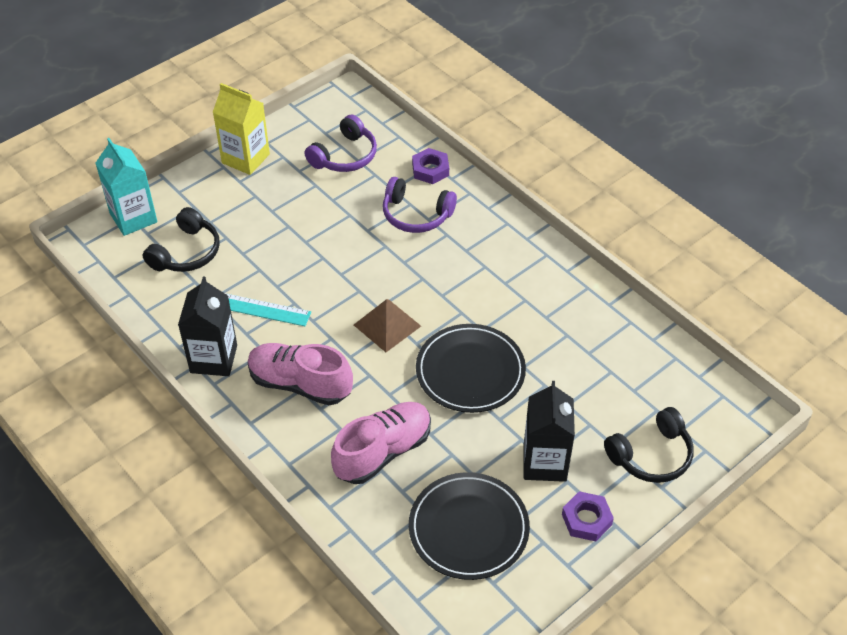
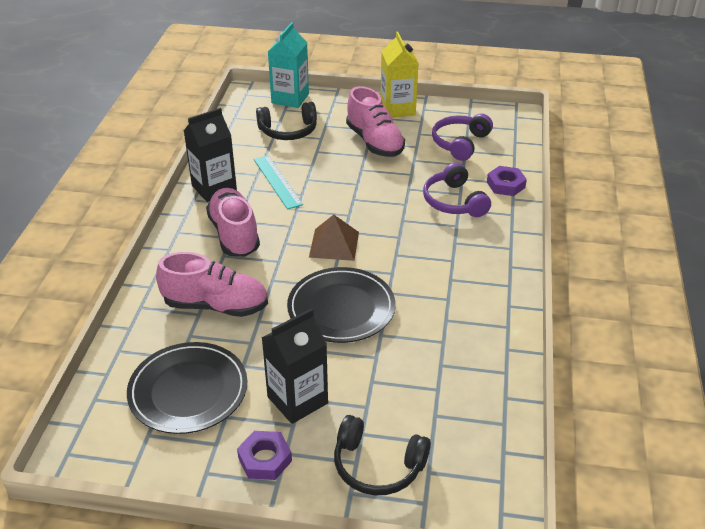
camera: 50 degrees right, 10 degrees down
(277, 207) = (374, 142): none -> pink shoe
(344, 156) = (460, 143): purple headphones -> purple headphones turned 120 degrees clockwise

